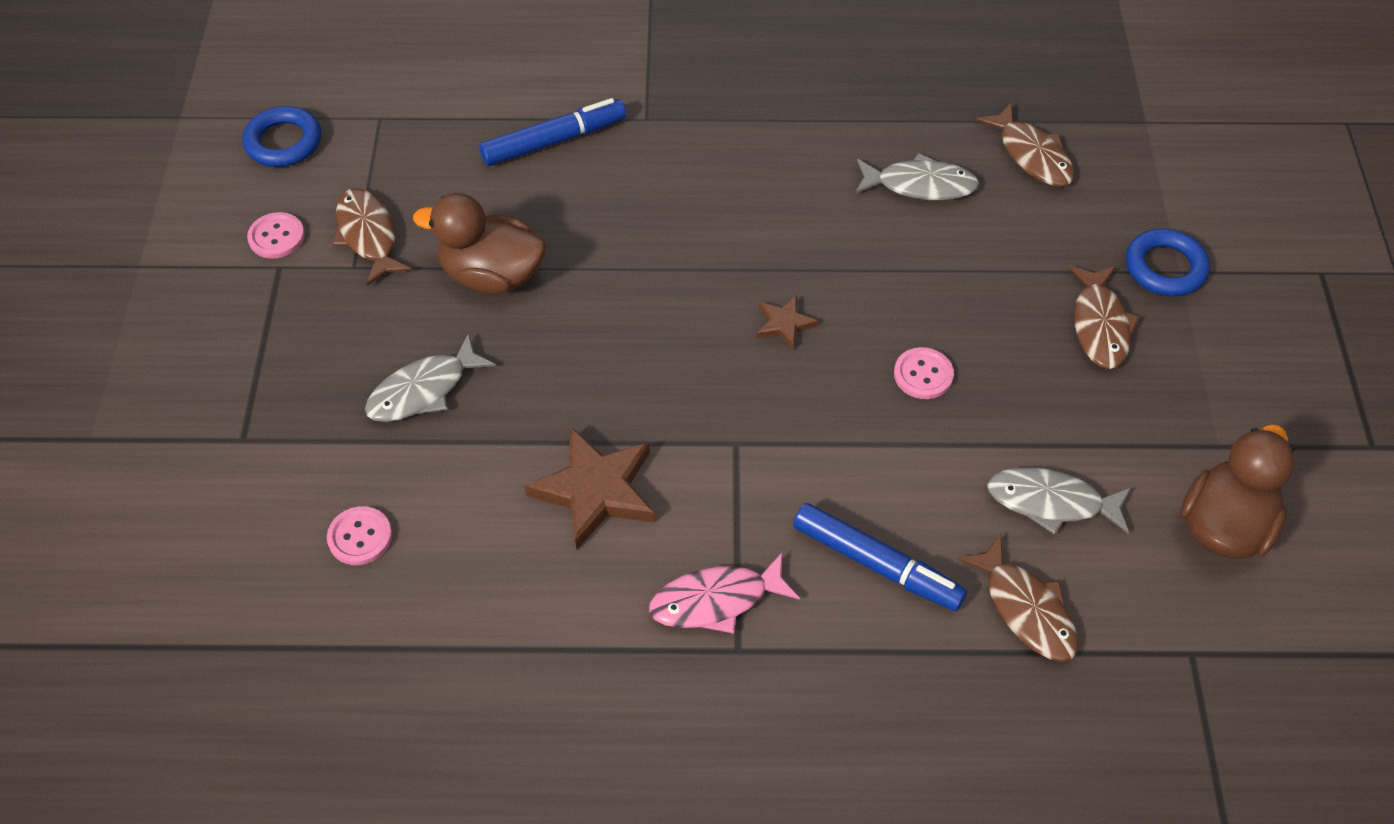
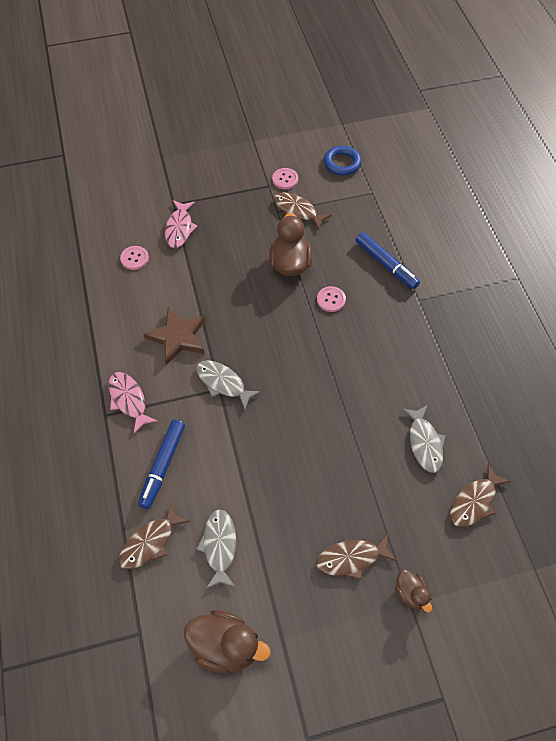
camera: 75 degrees right, 5 degrees up
(316, 440) = (179, 228): none -> pink fish
(368, 235) = (297, 211): brown fish -> brown fish turned 105 degrees counterclockwise
(423, 390) = (216, 257): grey fish -> grey fish (223, 383)
(784, 324) = (300, 394): brown star -> none
(923, 375) = (286, 468): pink button -> pink button (331, 300)
(1165, 268) = (410, 593): blue ring -> brown duck

